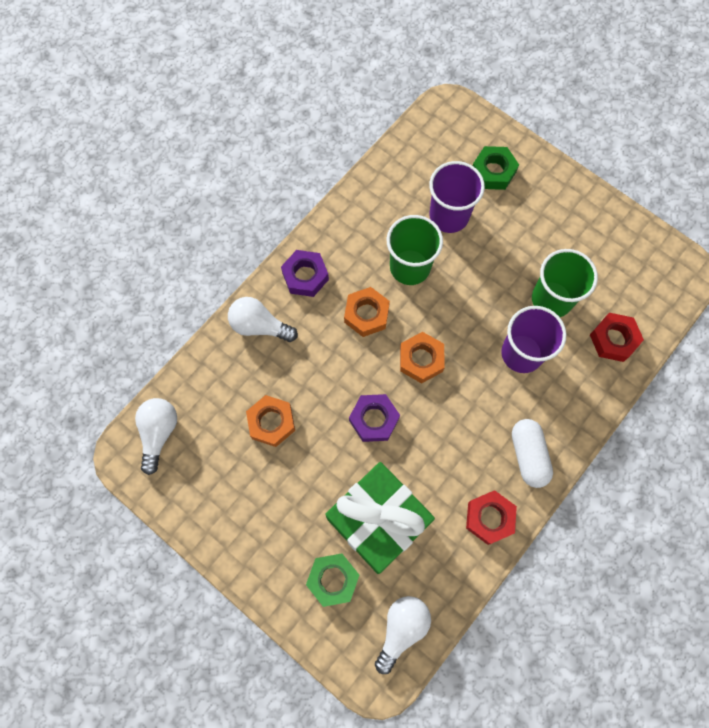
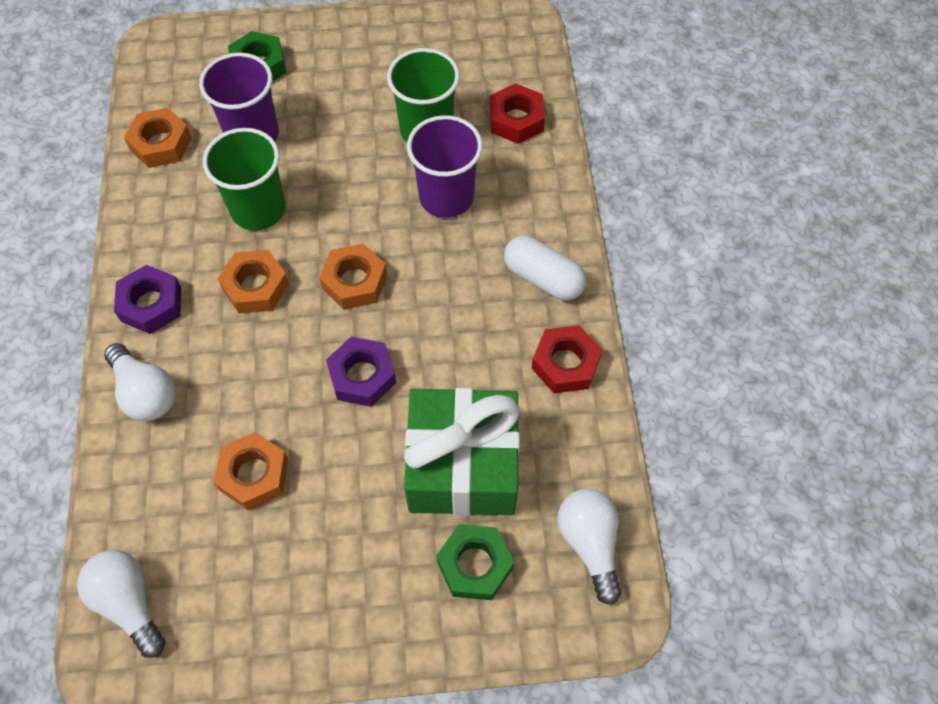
camera: 45 degrees left, 10 degrees down
(259, 326) = (145, 393): white light bulb -> white light bulb turned 105 degrees counterclockwise
(394, 178) = (161, 144): none -> orange nut

